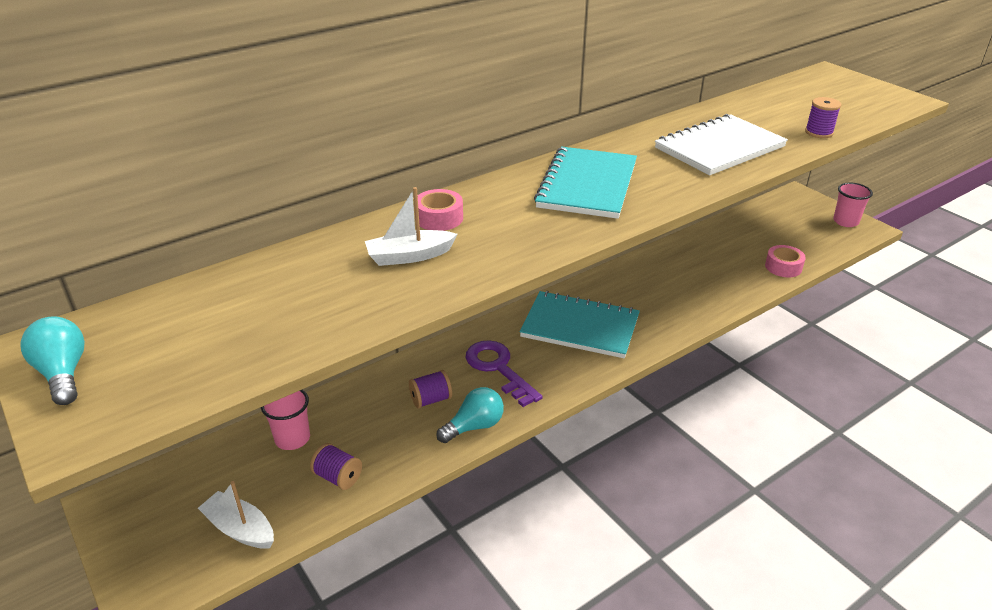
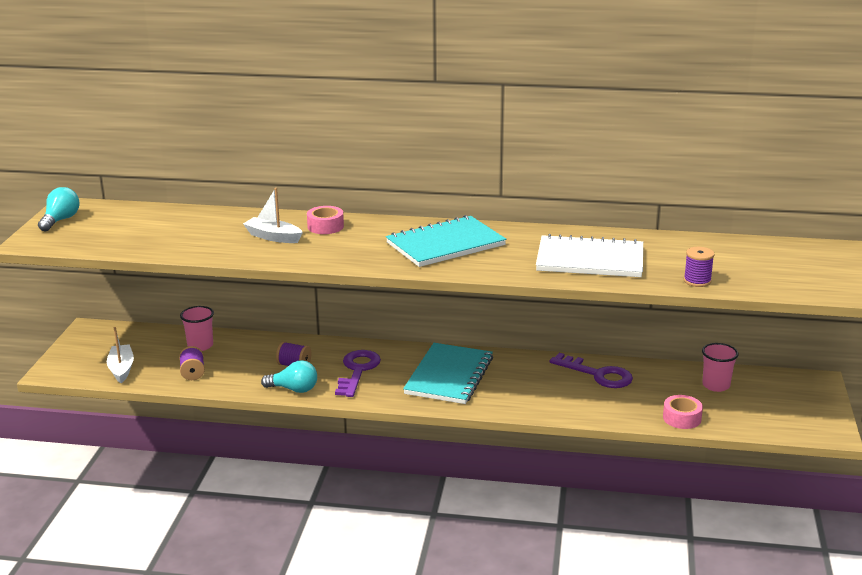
camera: 45 degrees right, 10 degrees down
(580, 327) = (449, 376): turquoise notebook -> turquoise notebook turned 45 degrees clockwise
(676, 262) = (598, 374): none -> purple key
(845, 221) = (818, 419): pink cup -> pink cup (716, 385)

